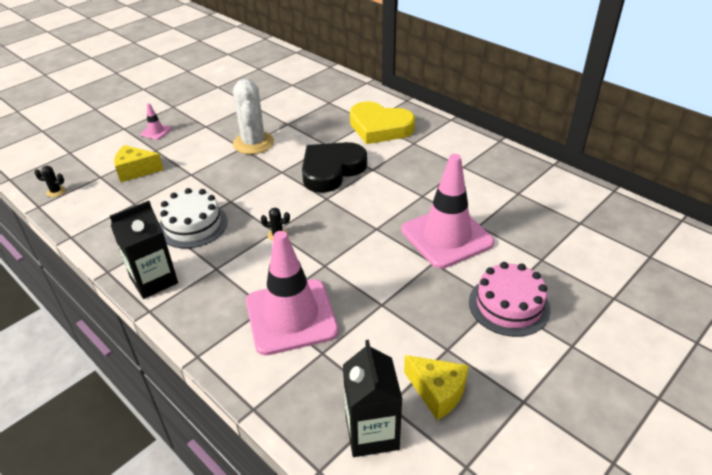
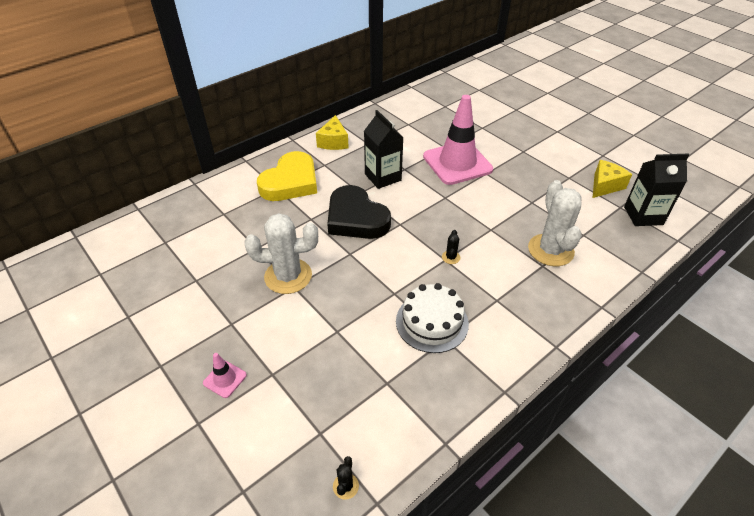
camera: 85 degrees left, 5 degrees up
(136, 171) = (316, 391): yellow cheese -> yellow cheese (333, 142)
(154, 280) = (516, 347): black carton -> black carton (383, 177)
(291, 316) = (550, 250): pink traffic cone -> white cactus
(509, 305) = (527, 147): pink cake -> none

